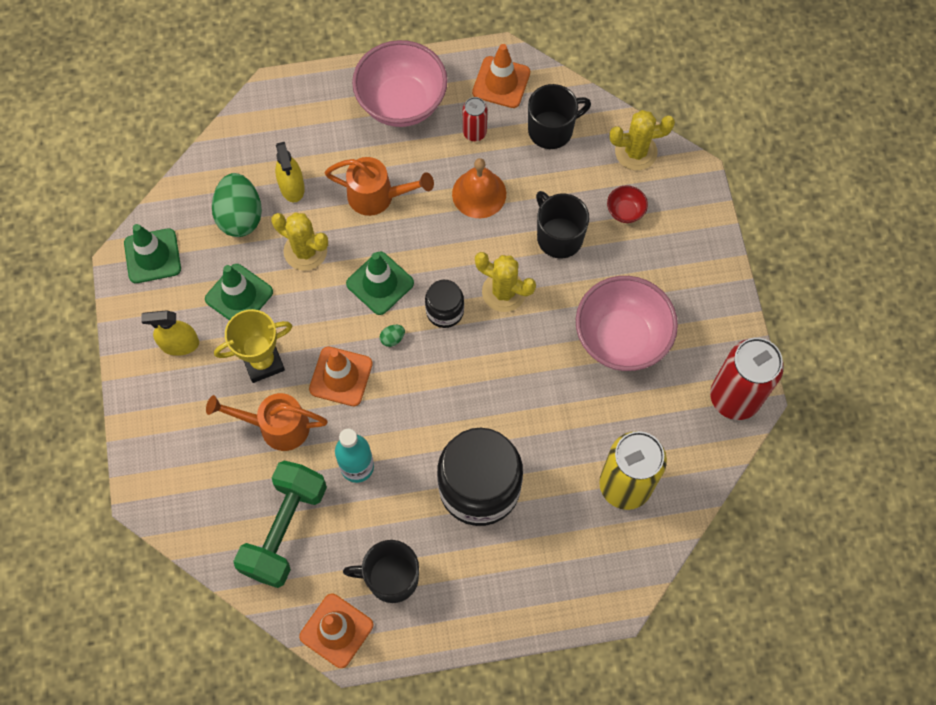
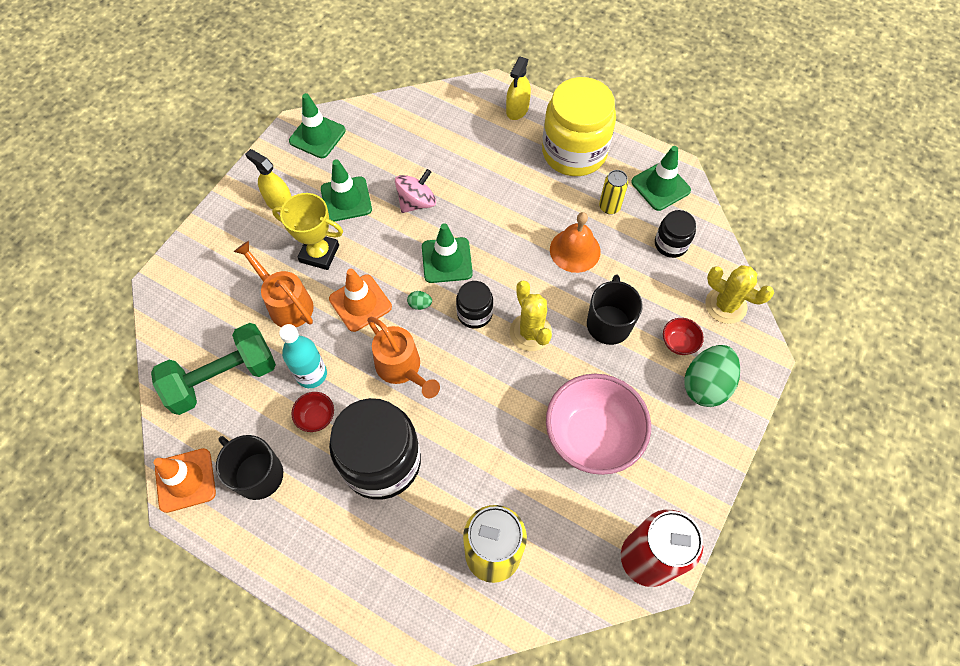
camera: 40 degrees right, 5 degrees down
(240, 216) = (396, 150): green egg -> green egg (706, 384)
(292, 186) = (447, 155): yellow spray bottle -> yellow spray bottle (517, 109)
(305, 251) = (417, 202): yellow cactus -> pink spinning top
(378, 196) = (500, 201): orange watering can -> orange watering can (402, 368)
(395, 497) = (316, 417): none -> red bowl
(401, 103) = (574, 152): pink bowl -> yellow jar
(474, 133) = (609, 207): red can -> yellow can
(501, 82) = (660, 186): orange traffic cone -> green traffic cone
(551, 130) = (671, 244): black mug -> black jar

